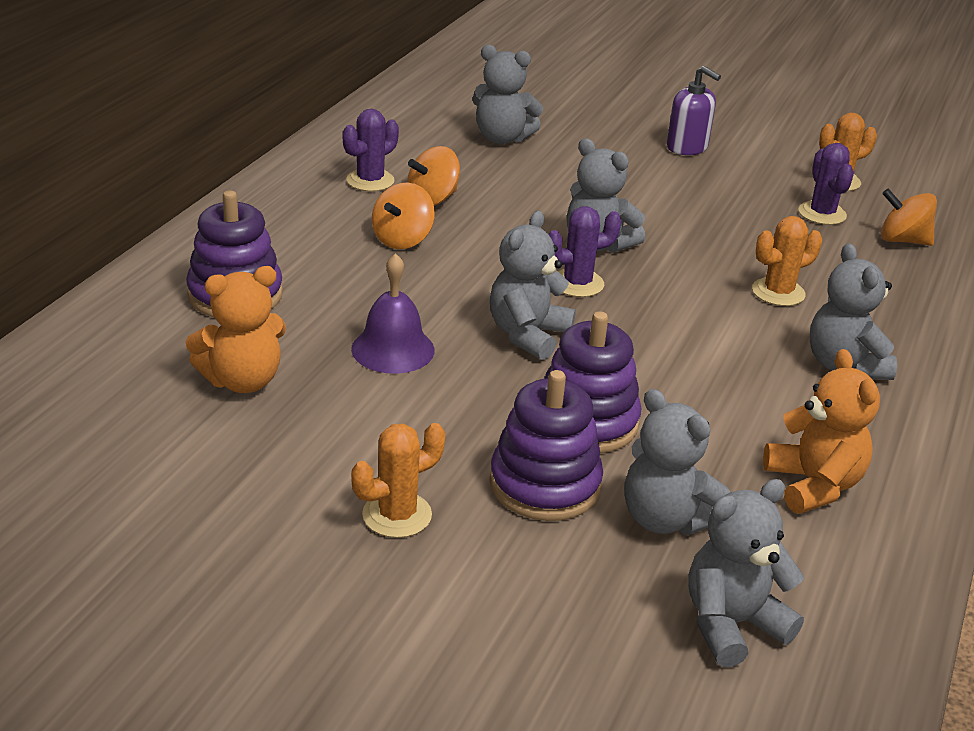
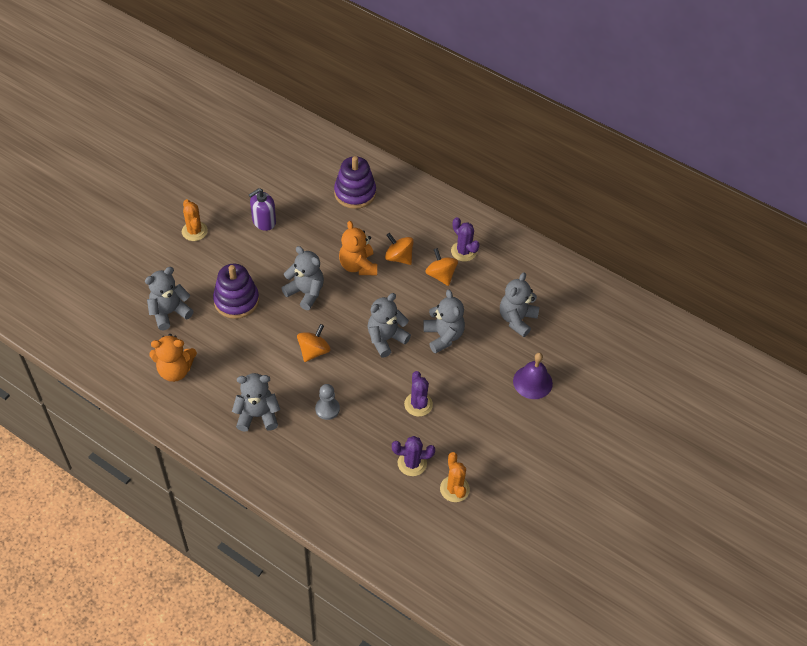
camera: 100 degrees right, 20 degrees up
(242, 380) = (288, 192): orange teddy bear -> orange teddy bear (358, 266)
(393, 349) = (302, 242): purple bell -> purple bell (532, 382)
(545, 484) = (200, 278): purple stacking toy -> none
(577, 283) = (348, 321): purple cactus -> purple cactus (418, 404)
(687, 147) = (504, 416): purple soap dispenser -> purple soap dispenser (264, 221)
(731, 624) = (110, 318): grey teddy bear -> grey teddy bear (443, 336)
(778, 292) = (327, 409): orange cactus -> grey pawn
(902, 240) = (376, 496): orange spinning top -> orange spinning top (314, 351)

